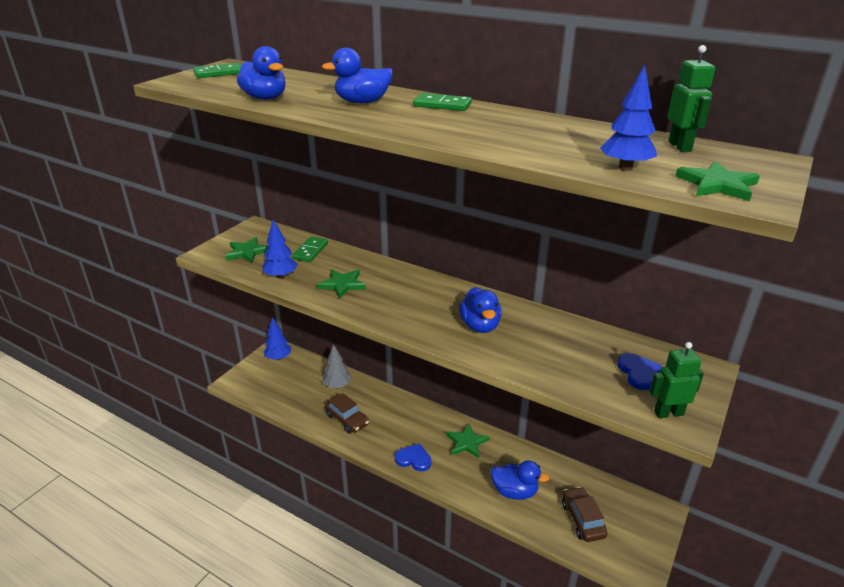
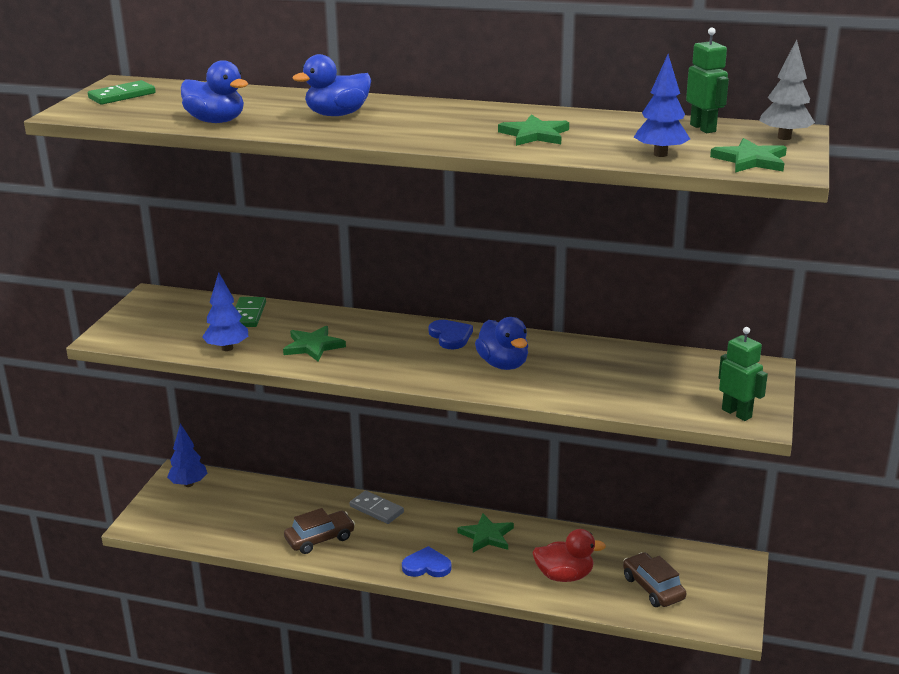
camera: 15 degrees left, 5 degrees down
(247, 252) = (163, 327): green star -> green star (534, 135)
(337, 385) = (288, 503): grey tree -> grey tree (784, 137)
(347, 419) = (320, 539): brown car -> brown car turned 60 degrees counterclockwise
(395, 403) = (376, 509): none -> grey domino
(442, 105) = (432, 109): green domino -> none
(514, 491) = (564, 576): blue duck -> red duck
(638, 373) = (695, 382): blue heart -> blue heart (450, 336)
(668, 413) = (737, 413): green robot -> green robot turned 75 degrees clockwise

